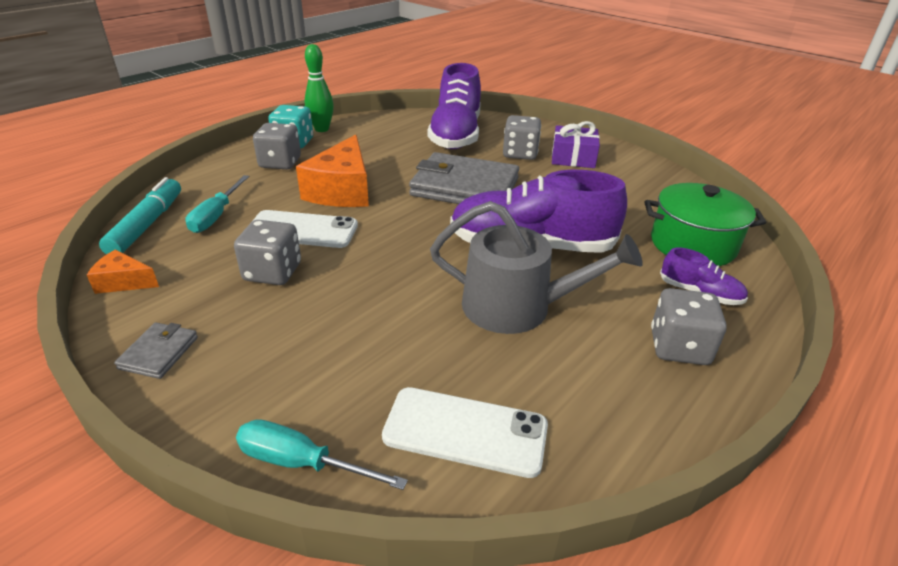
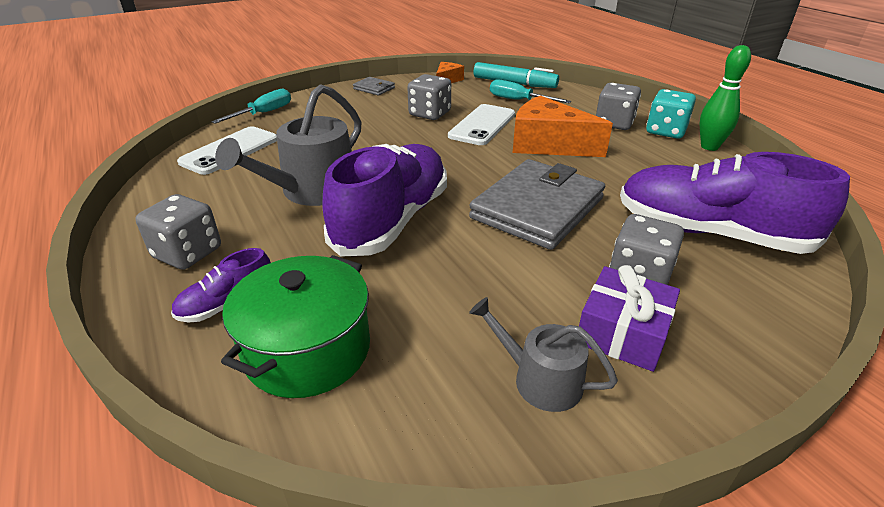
camera: 110 degrees right, 0 degrees up
(629, 175) = (539, 379): none -> grey watering can

